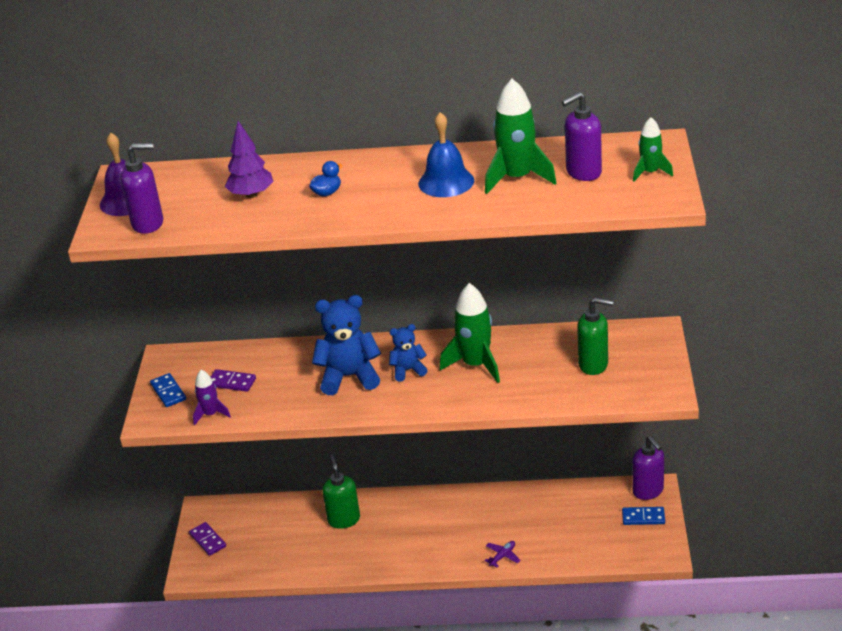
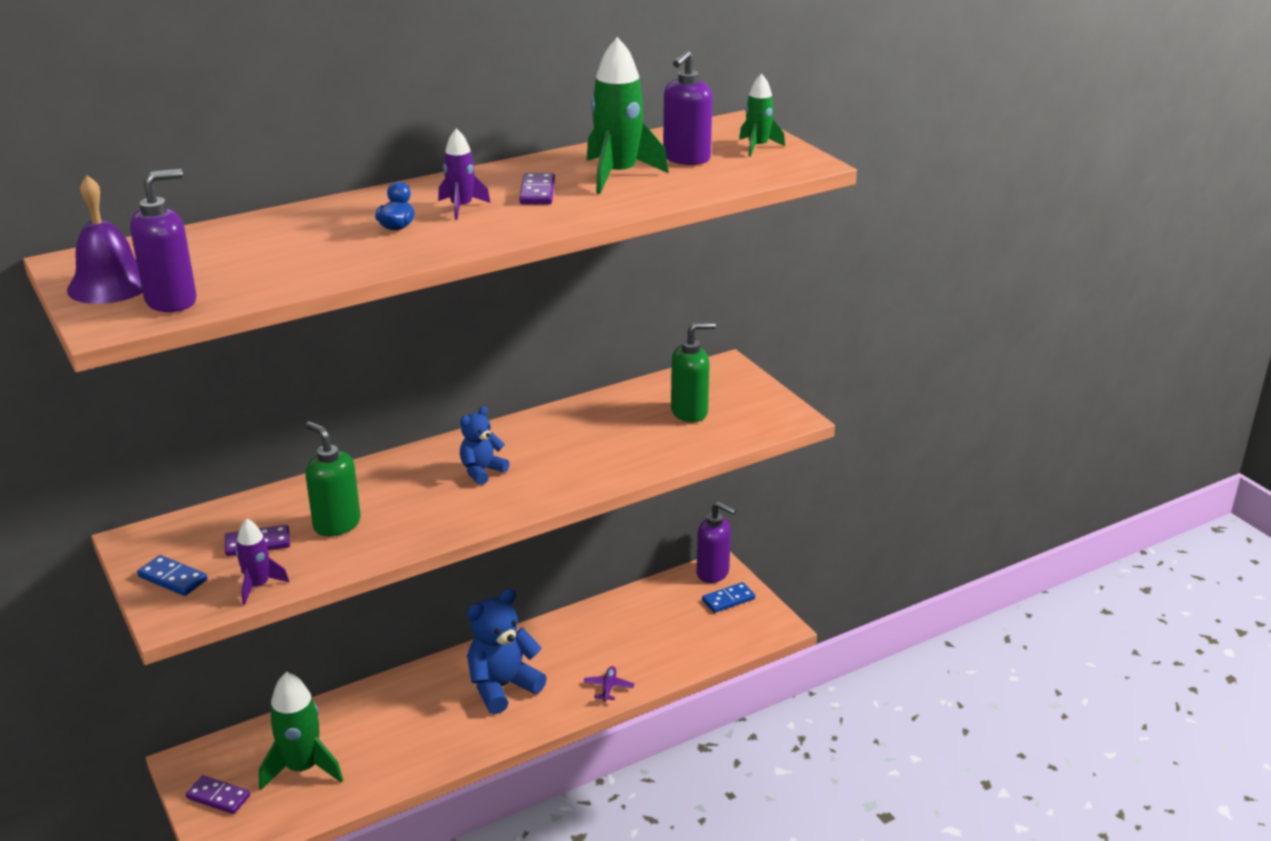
camera: 35 degrees left, 5 degrees down
(251, 195) = (293, 247): purple tree -> none
(344, 519) = (387, 712): green soap dispenser -> green soap dispenser (336, 524)
(349, 377) = (413, 496): blue teddy bear -> blue teddy bear (502, 687)
(383, 184) = (461, 207): none -> purple rocket
(446, 182) = (537, 192): blue bell -> purple domino
(475, 365) = (558, 445): green rocket -> green rocket (302, 768)

